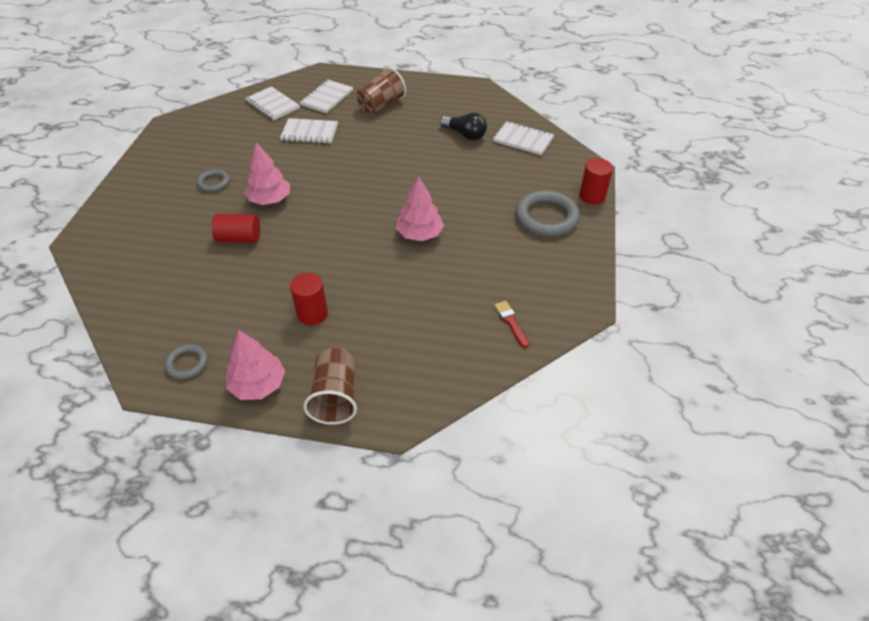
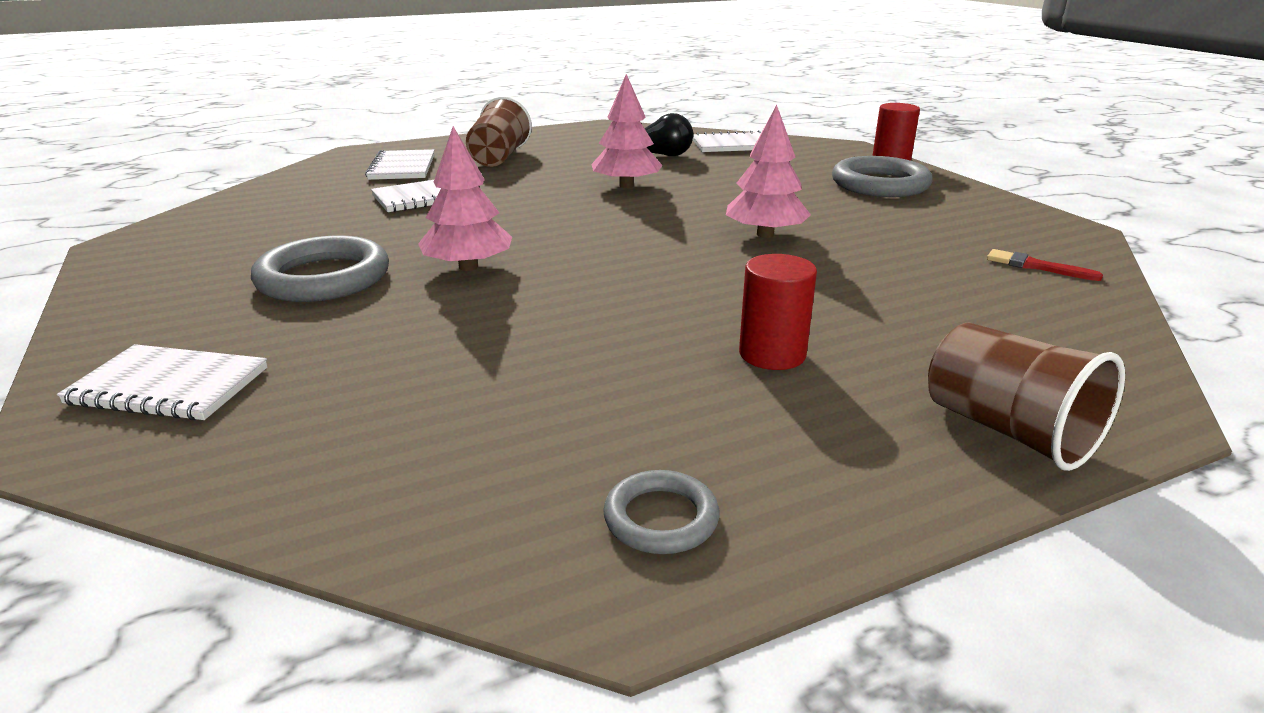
camera: 35 degrees left, 20 degrees down
(213, 182) = (323, 278): grey ring -> grey ring, size x1.87
(239, 238) = (482, 319): red cylinder -> none
(258, 385) = (858, 479): pink tree -> pink tree (626, 186)
(272, 105) = (316, 189): white notebook -> white notebook (169, 386)

